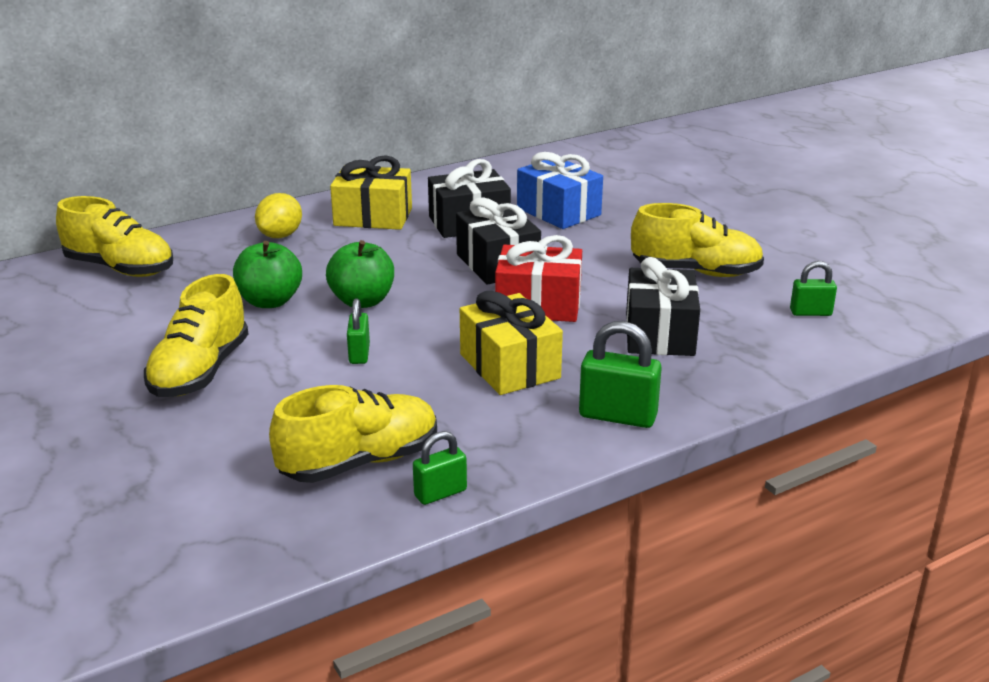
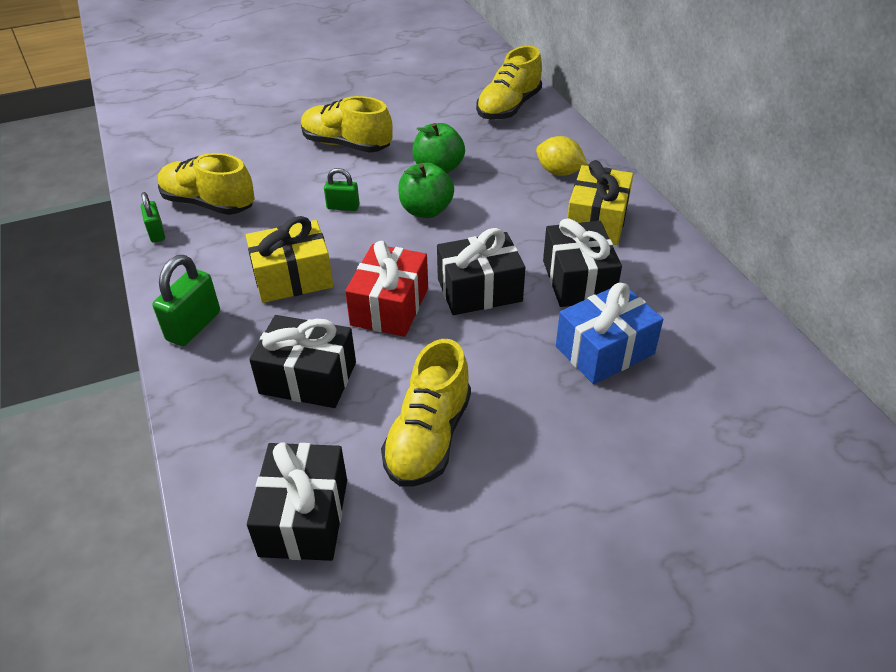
camera: 100 degrees right, 15 degrees up
(360, 462) = (208, 204): yellow shoe -> yellow shoe turned 135 degrees clockwise
(810, 312) = (304, 517): green padlock -> black gift

